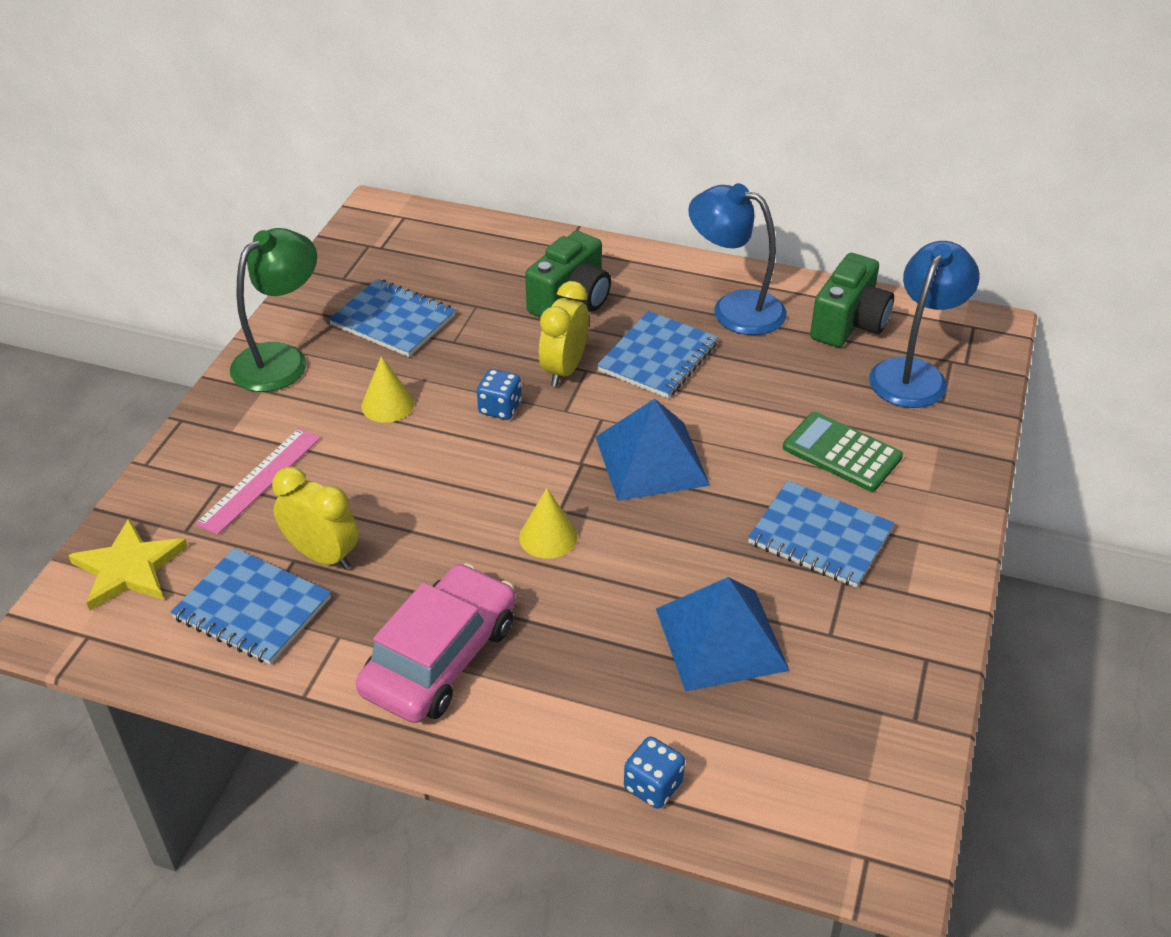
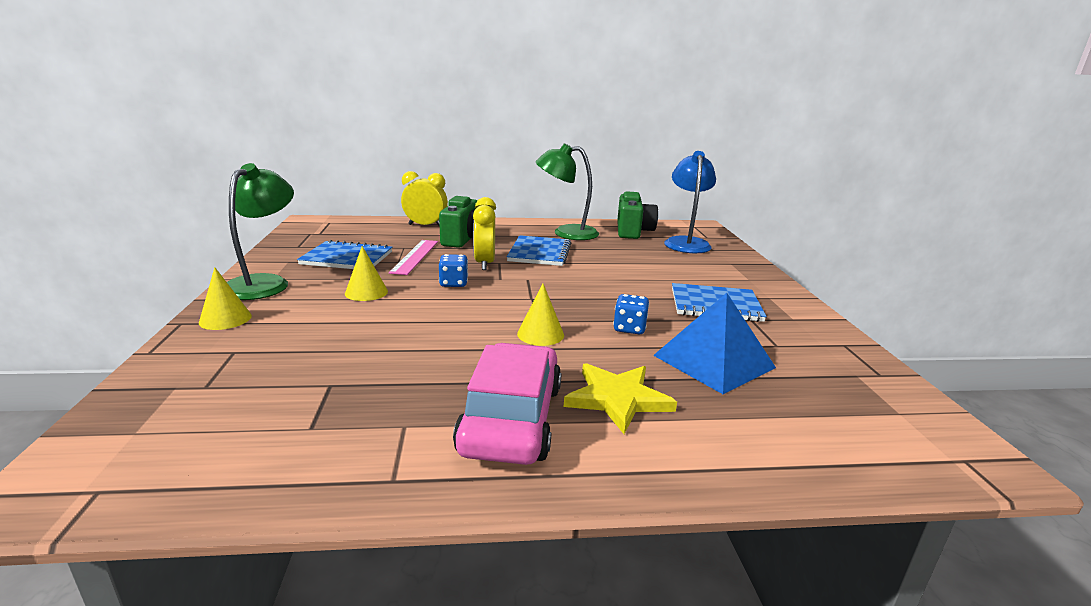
camera: 25 degrees left, 20 degrees down
(129, 568) = (145, 424): yellow star -> yellow star (617, 399)
(225, 423) = (225, 319): none -> yellow cone
(252, 609) = (302, 425): blue notebook -> none
(260, 480) = (273, 344): pink ruler -> pink ruler (415, 256)
(322, 555) = (357, 377): yellow clock -> yellow clock (425, 225)
(651, 460) = (577, 290): blue pyramid -> none
(653, 786) = (767, 459): blue dice -> blue dice (629, 328)
(734, 308) = (566, 233): blue lamp -> green lamp
(842, 452) = (685, 272): green calculator -> none

